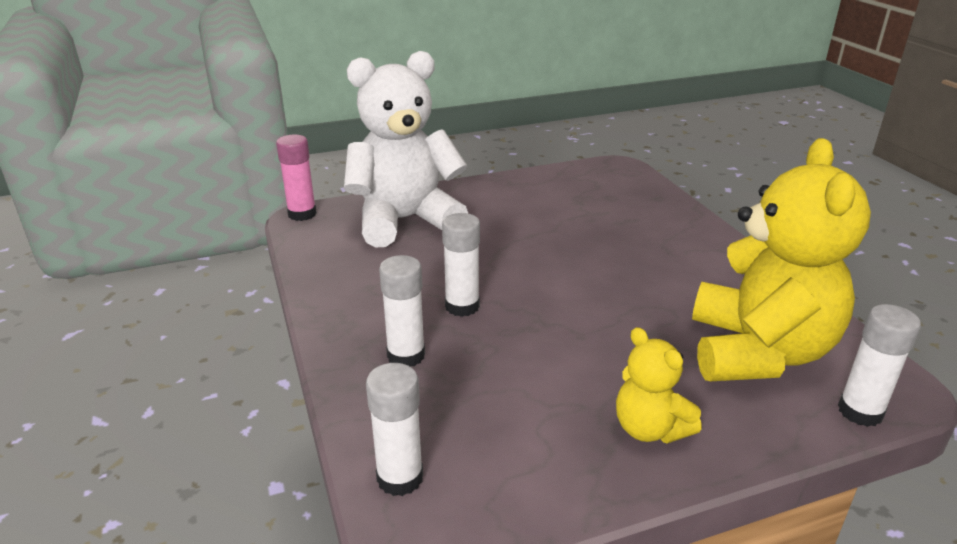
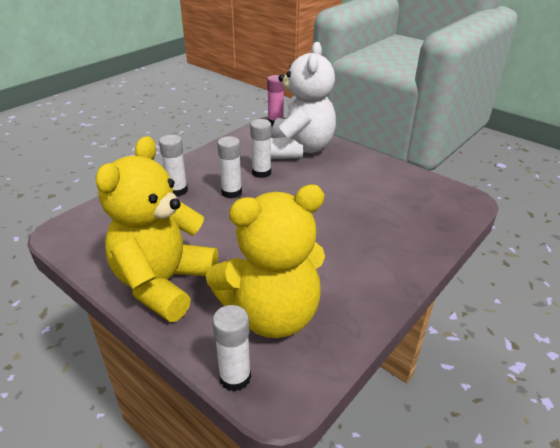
camera: 60 degrees right, 5 degrees up
(400, 478) = (91, 217): white glue stick -> white glue stick (261, 173)
(405, 220) = (300, 149): white teddy bear -> white teddy bear turned 60 degrees clockwise
(649, 429) = (164, 283): yellow teddy bear -> yellow teddy bear, size x2.06

